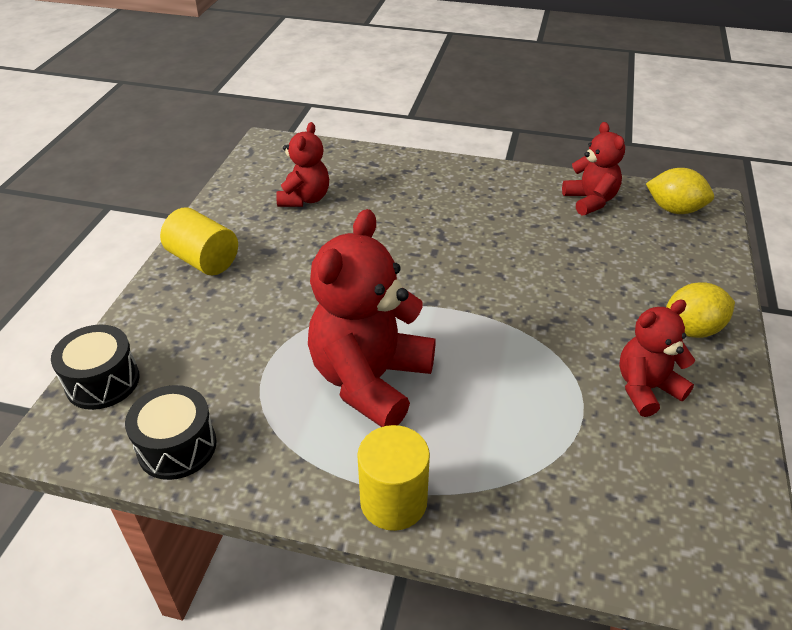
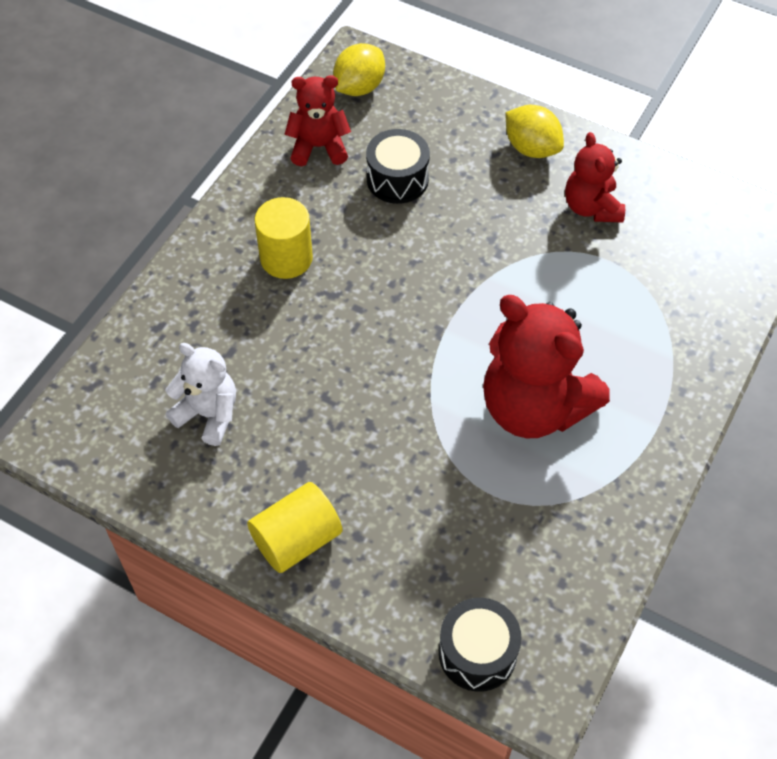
camera: 75 degrees left, 15 degrees up
(177, 446) = (582, 583): black drum -> black drum (397, 179)
(305, 199) = (208, 414): red teddy bear -> white teddy bear
(393, 501) = (673, 418): yellow cylinder -> yellow cylinder (286, 258)
(691, 329) = (531, 148): yellow lemon -> yellow lemon turned 45 degrees counterclockwise

